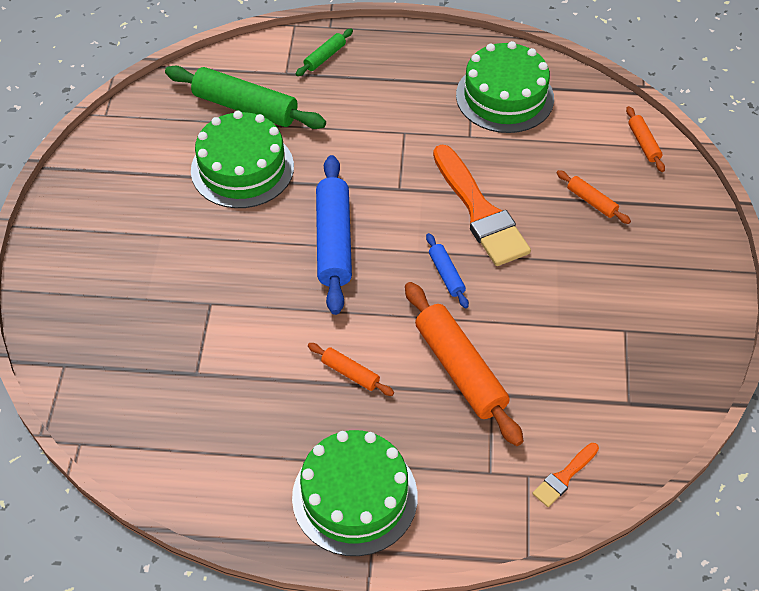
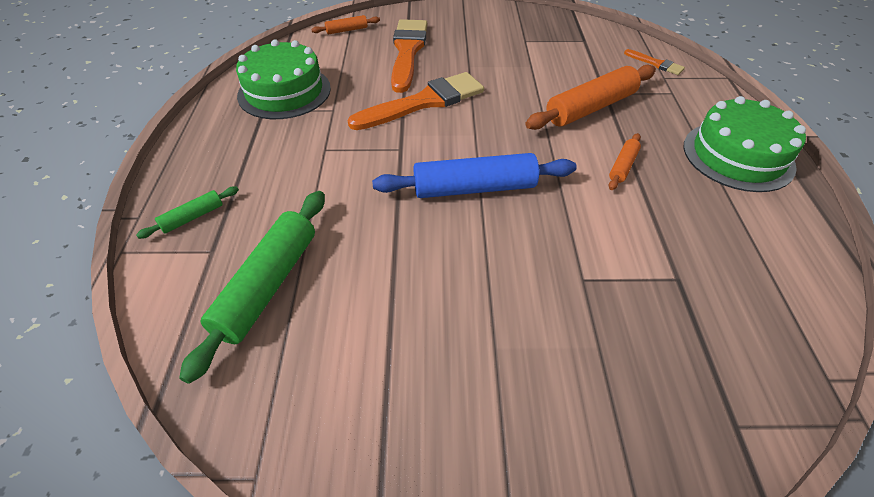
camera: 95 degrees left, 5 degrees down
(242, 168) = (375, 275): green cake -> none
(325, 57) = (192, 217): green rolling pin -> green rolling pin turned 75 degrees counterclockwise
(446, 274) = (497, 117): blue rolling pin -> none
(591, 201) = (407, 51): orange rolling pin -> orange brush

